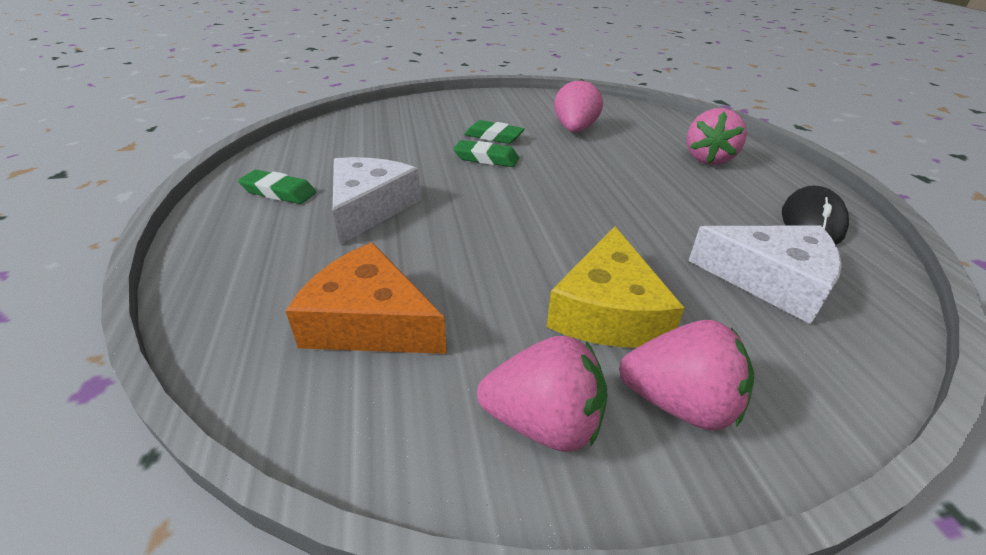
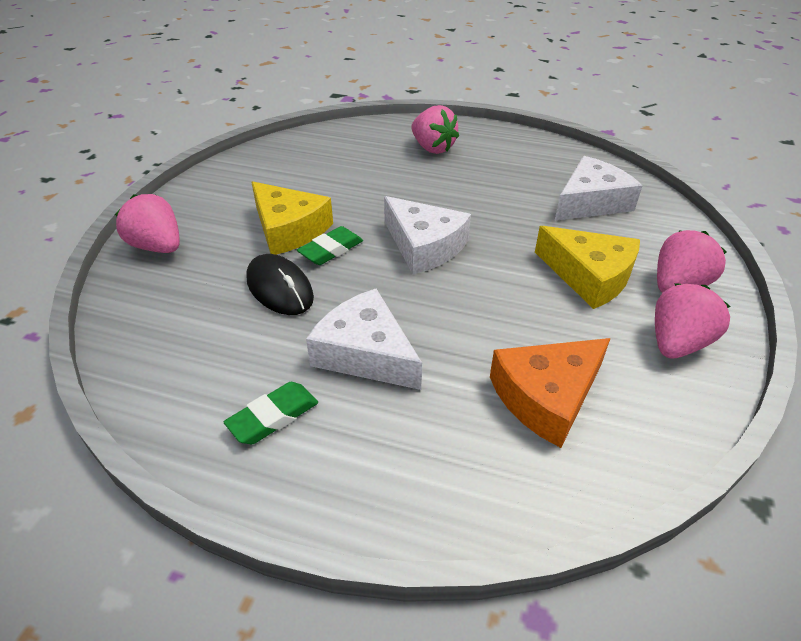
camera: 60 degrees left, 5 degrees up
(494, 136) = (288, 229): green eraser -> yellow cheese
(540, 195) = (424, 246): none -> white cheese
(575, 130) = (323, 181): pink strawberry -> pink strawberry (158, 247)
(812, 221) = (540, 155): black mouse -> black mouse (280, 288)

